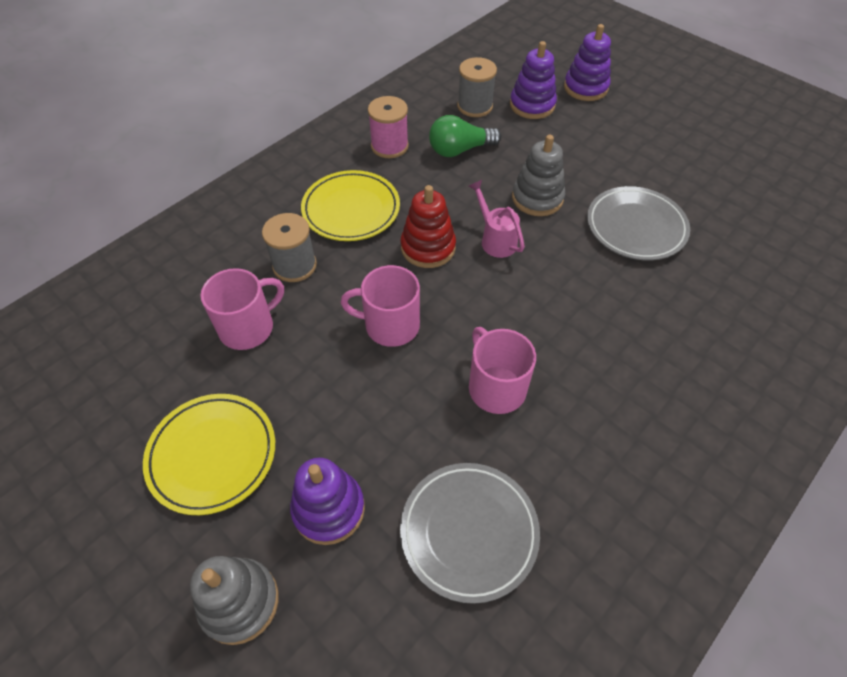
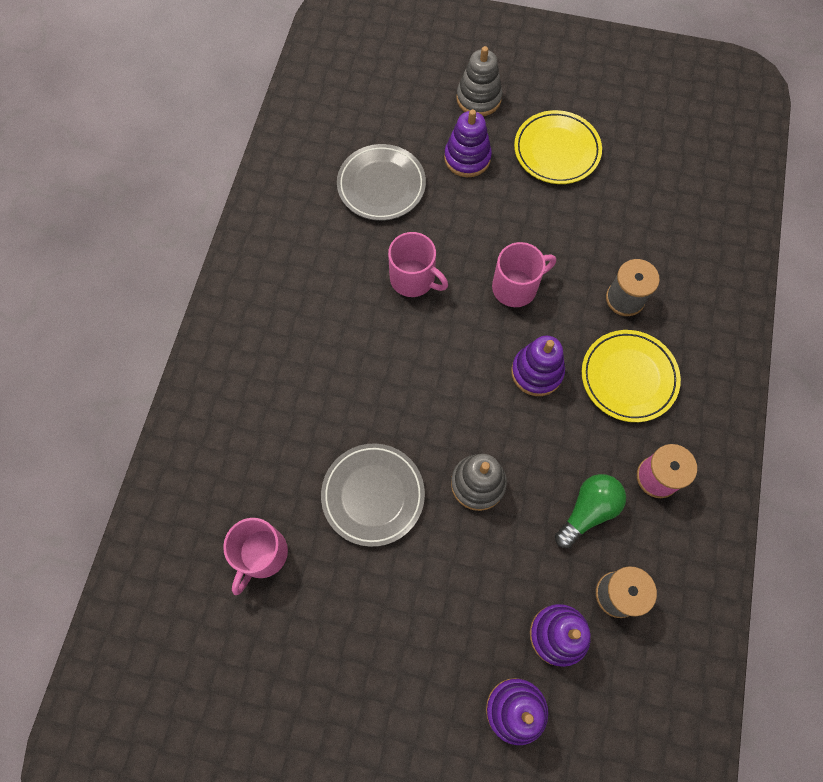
camera: 150 degrees right, 15 degrees up
(248, 327) = (611, 234): pink mug -> pink mug (261, 554)
(428, 247) = (537, 372): red stacking toy -> purple stacking toy
(495, 239) = (488, 412): pink watering can -> none

